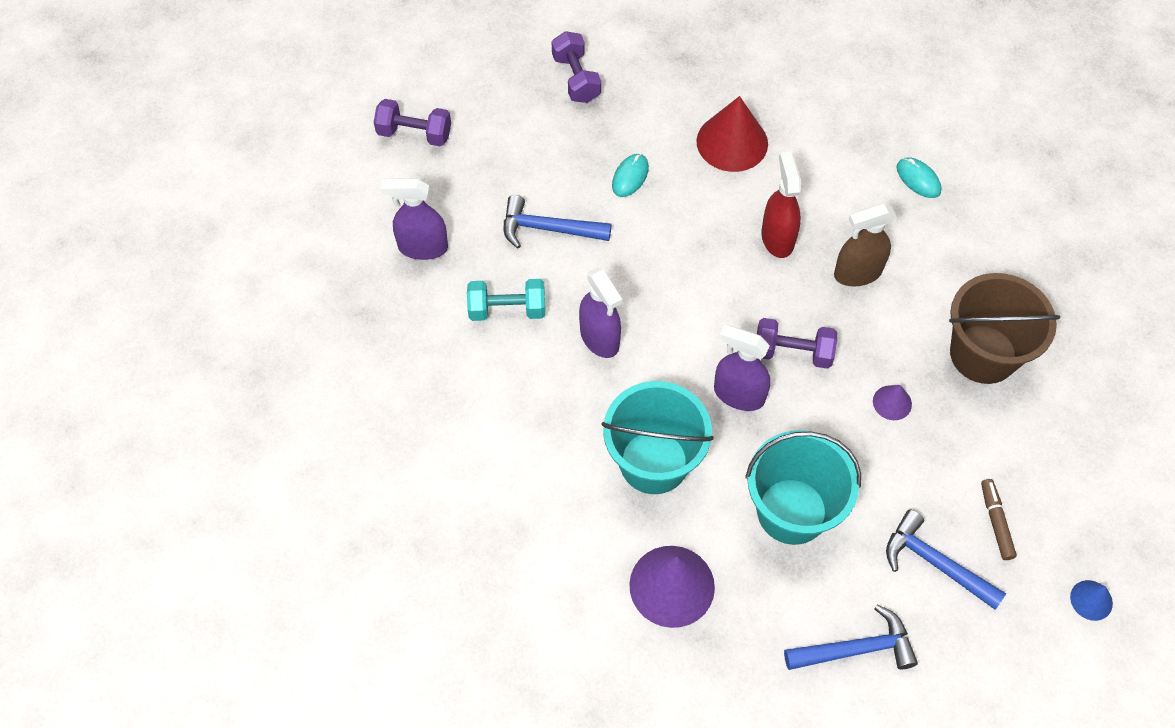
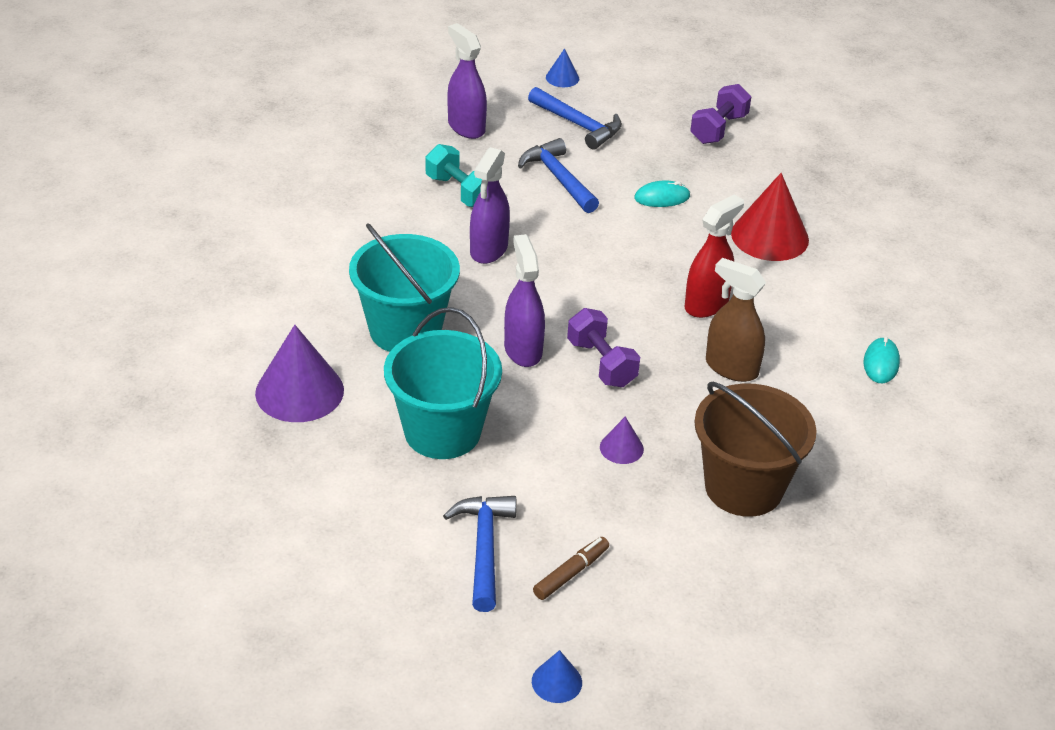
camera: 50 degrees right, 20 degrees down
(414, 133) = (562, 78): purple dumbbell -> blue cone
(856, 649) = (345, 532): blue hammer -> blue hammer (578, 125)

